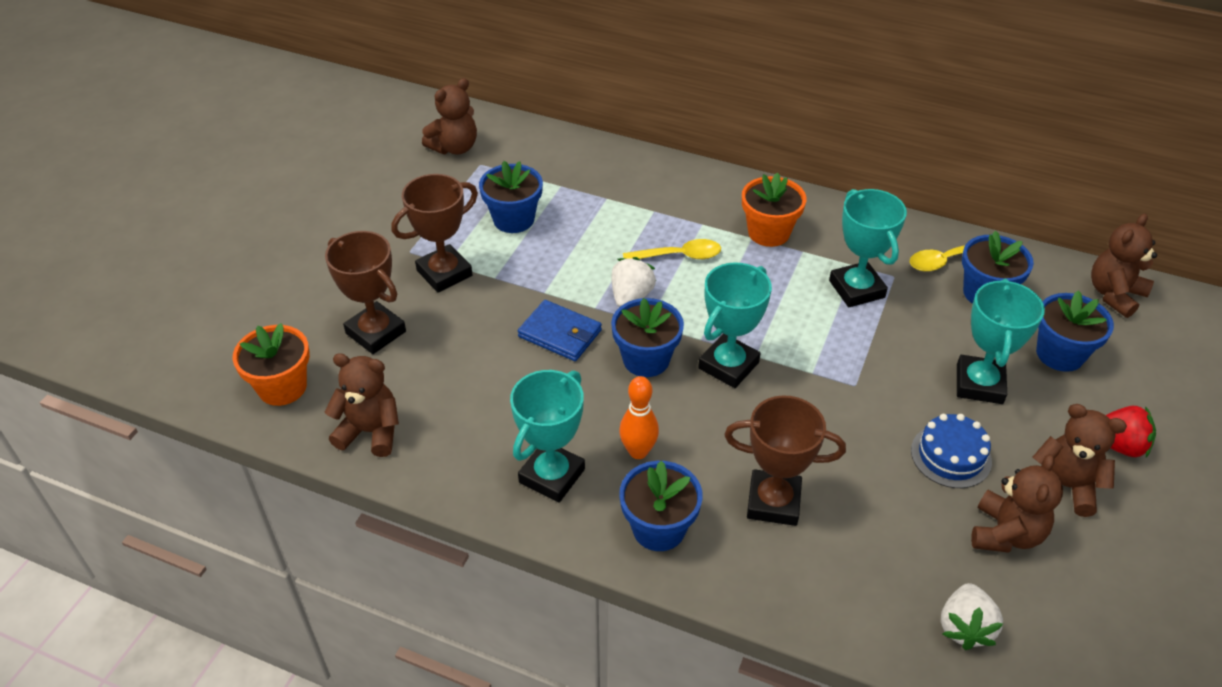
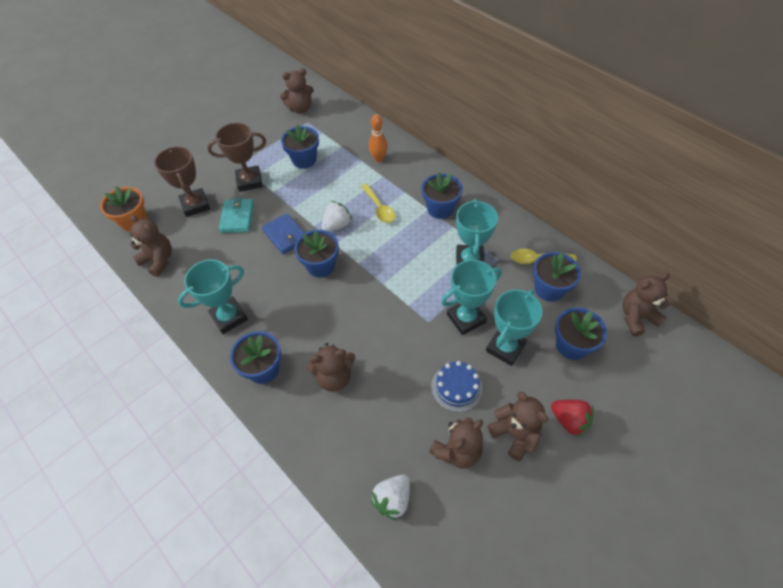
camera: 25 degrees right, 10 degrees up
(462, 330) = (237, 217): none -> turquoise wallet
(638, 451) = (281, 319): orange bowling pin -> orange bowling pin (378, 159)
(679, 256) = (379, 208): yellow spoon -> yellow spoon turned 45 degrees clockwise
(728, 365) = (363, 284): turquoise trophy -> turquoise trophy (466, 318)
(769, 232) = (440, 209): orange flower pot -> blue flower pot
(773, 502) = (334, 377): brown trophy -> brown teddy bear

